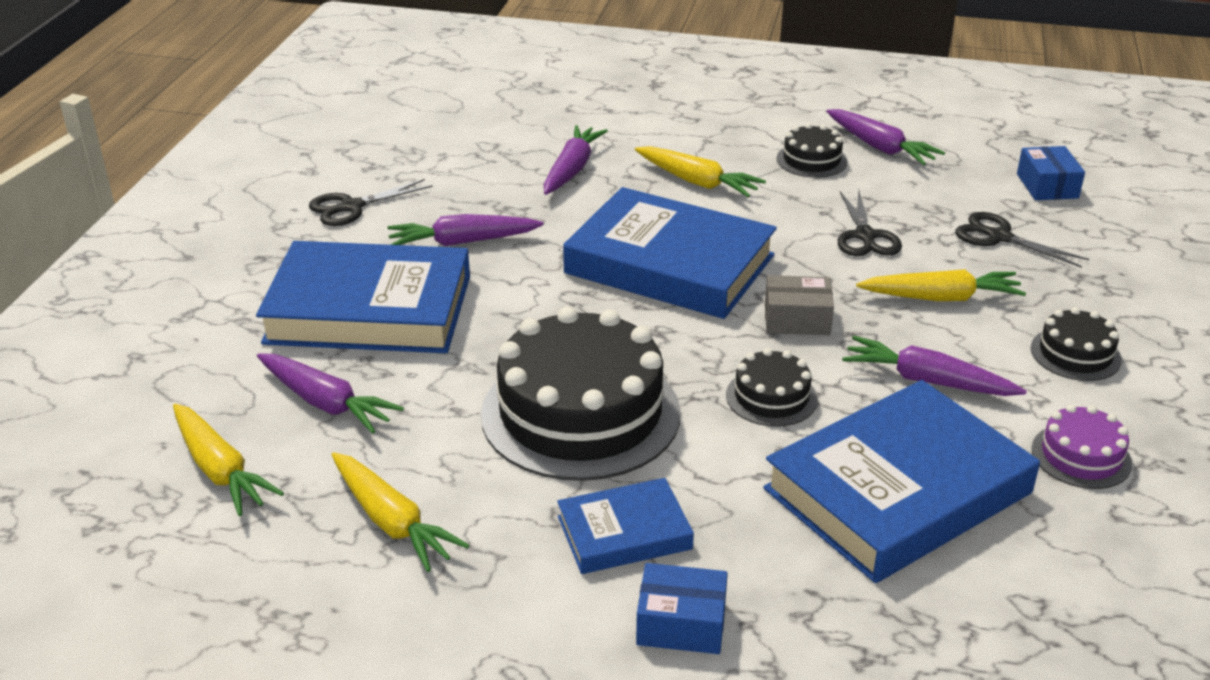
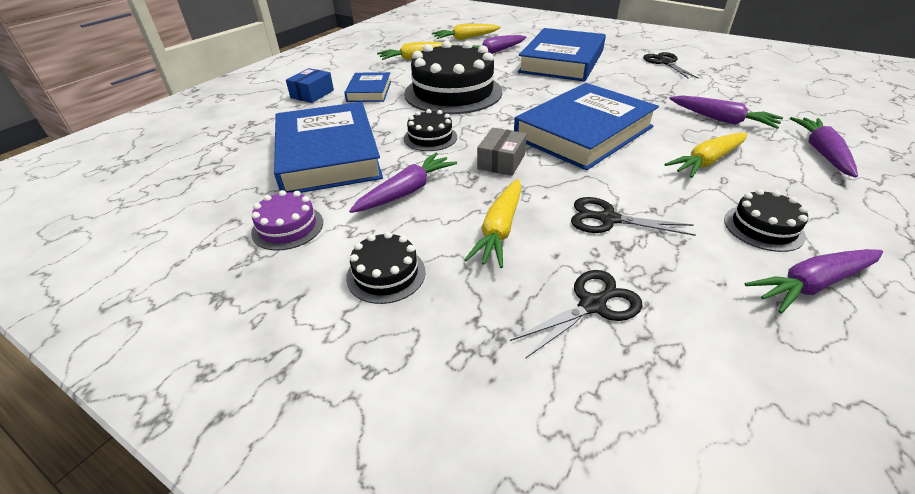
camera: 110 degrees right, 5 degrees up
(462, 242) = (623, 83): purple carrot -> purple carrot (821, 152)
(1047, 186) = (725, 412): blue box -> none

